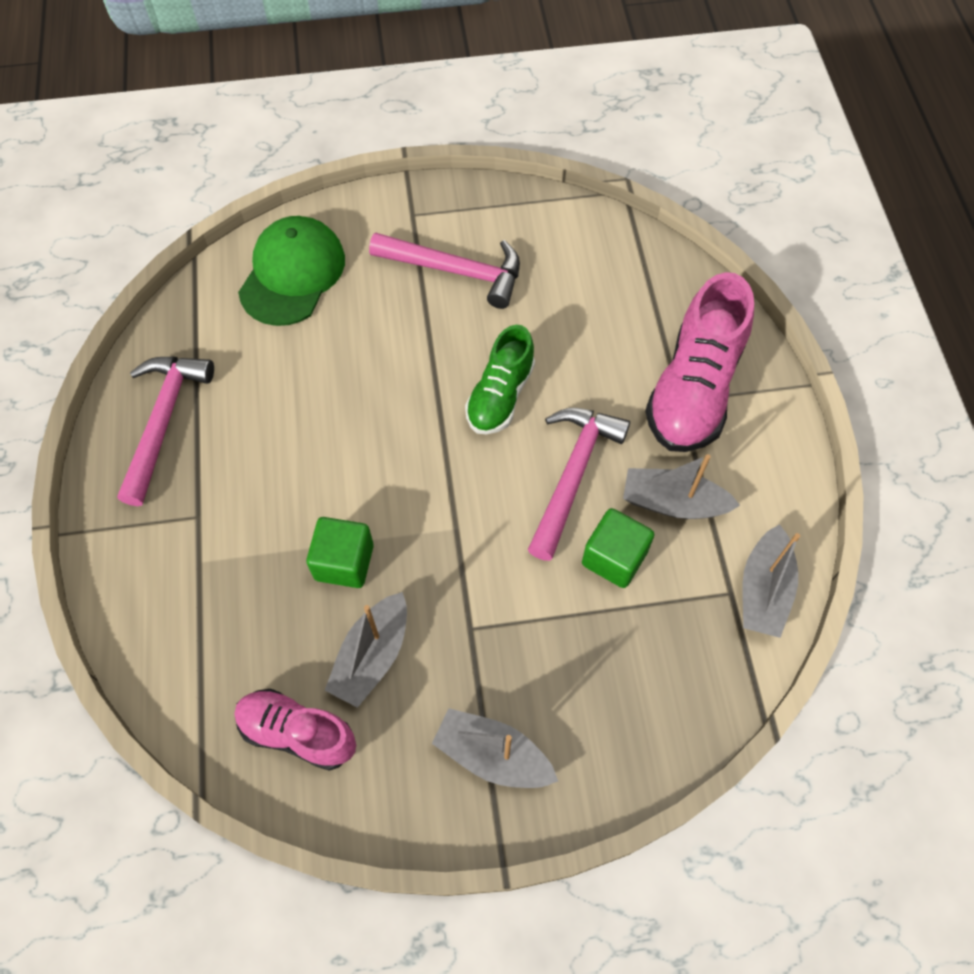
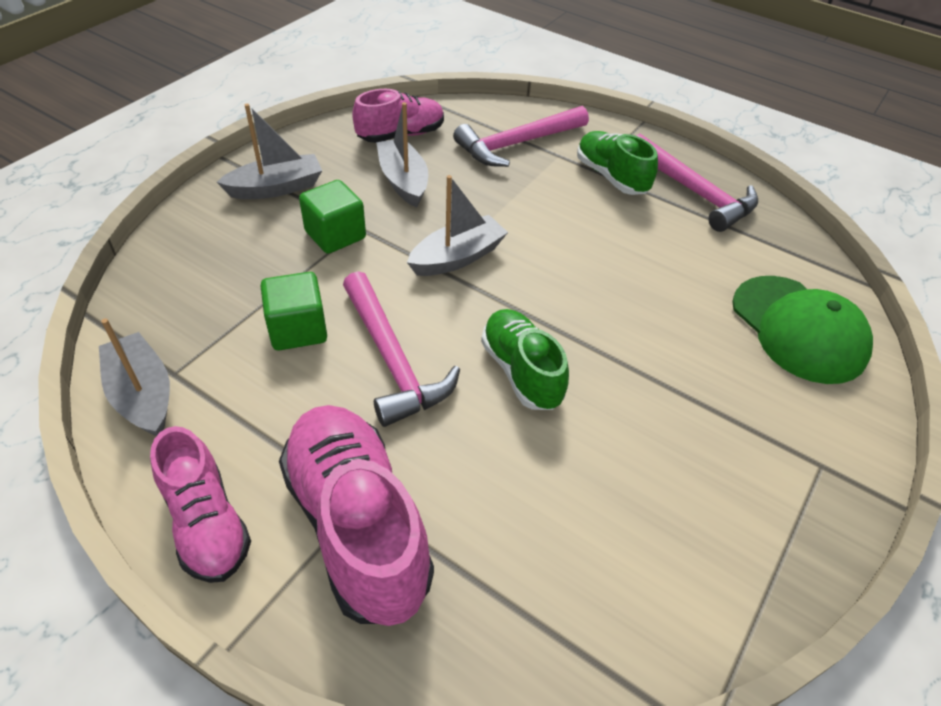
camera: 130 degrees right, 15 degrees down
(198, 496) = (611, 177): none -> green shoe
(344, 562) = (481, 205): green cube -> green cube (335, 235)
(455, 271) = (706, 444): pink hammer -> pink hammer (517, 144)
(673, 503) = (284, 403): grey boat -> grey boat (457, 257)
(777, 459) = (207, 523): none -> pink shoe

